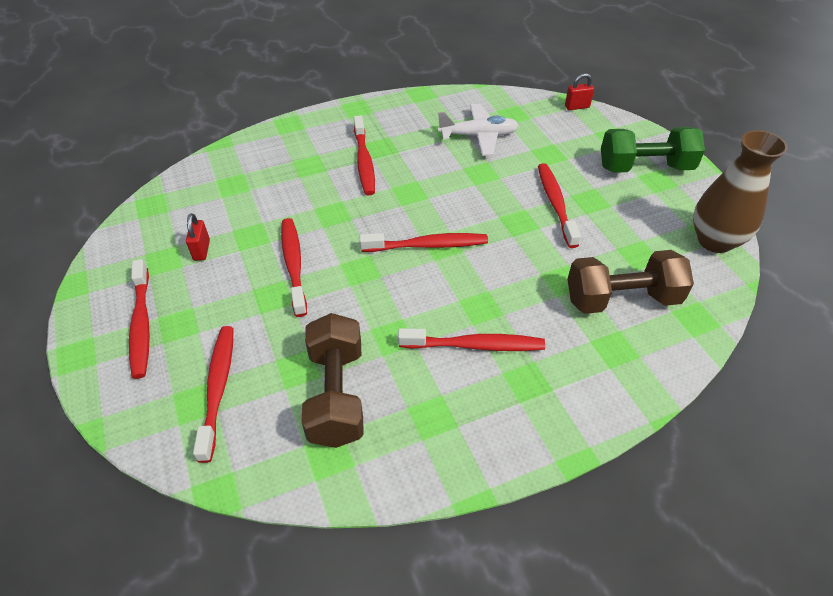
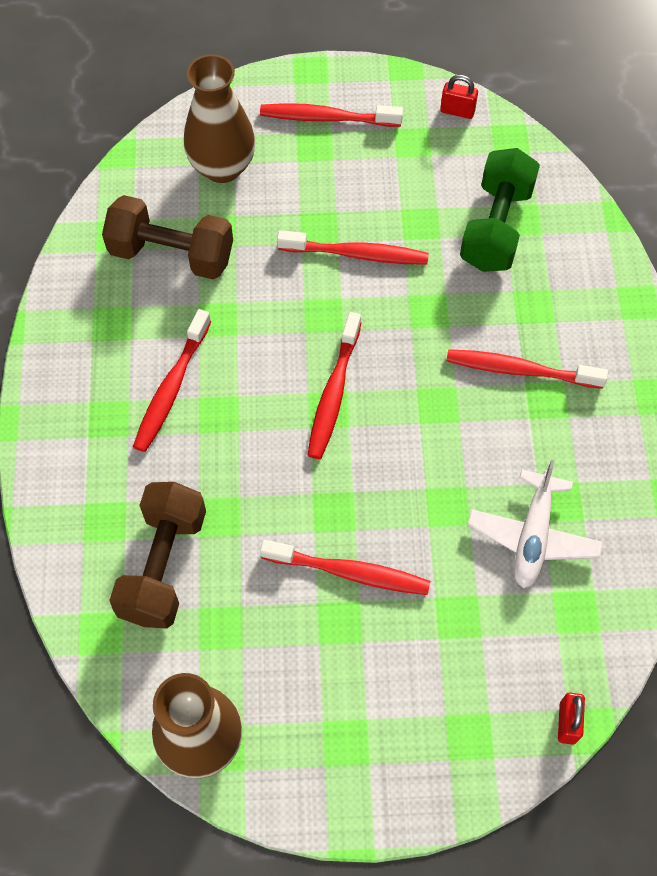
camera: 110 degrees right, 15 degrees up
(201, 250) = (414, 175): red padlock -> red padlock (457, 111)
(218, 388) = (222, 167): red toothbrush -> brown vase
(645, 167) = (379, 740): green dumbbell -> green dumbbell (496, 227)

